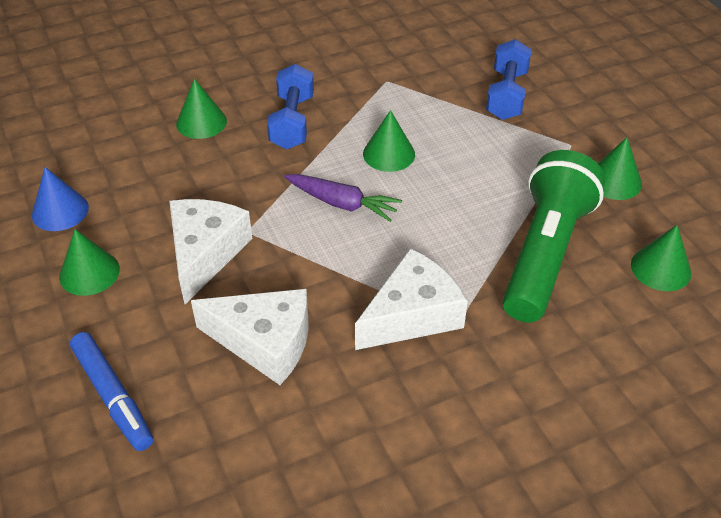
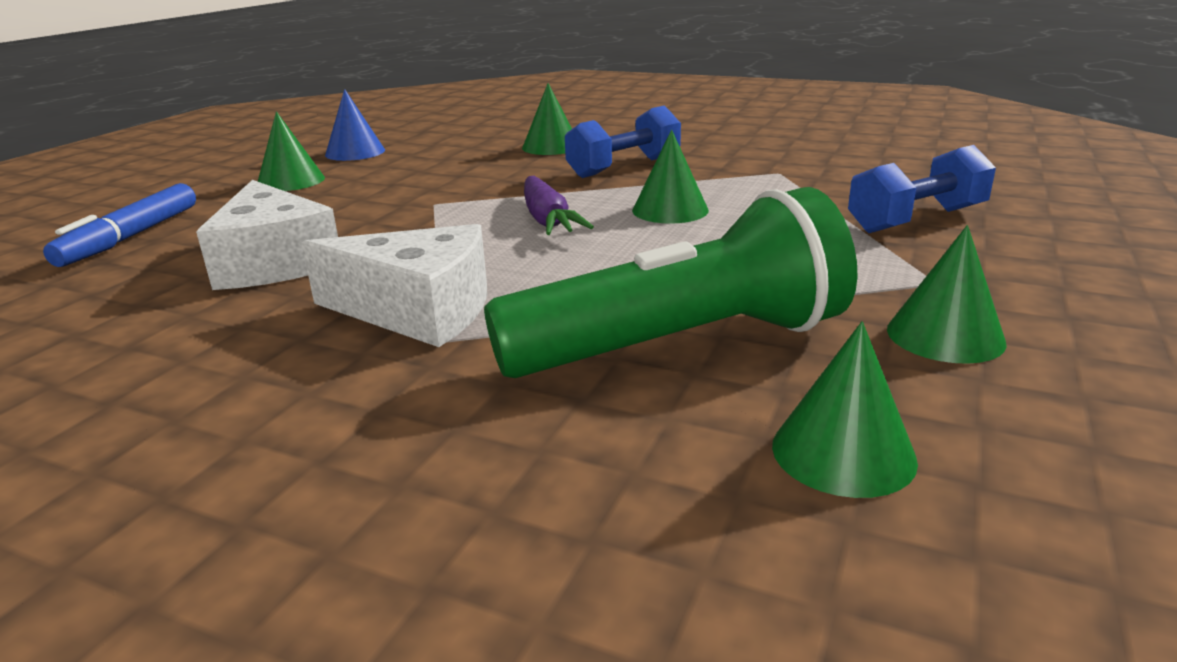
camera: 50 degrees right, 20 degrees down
(205, 253) = (376, 202): white cheese -> none

